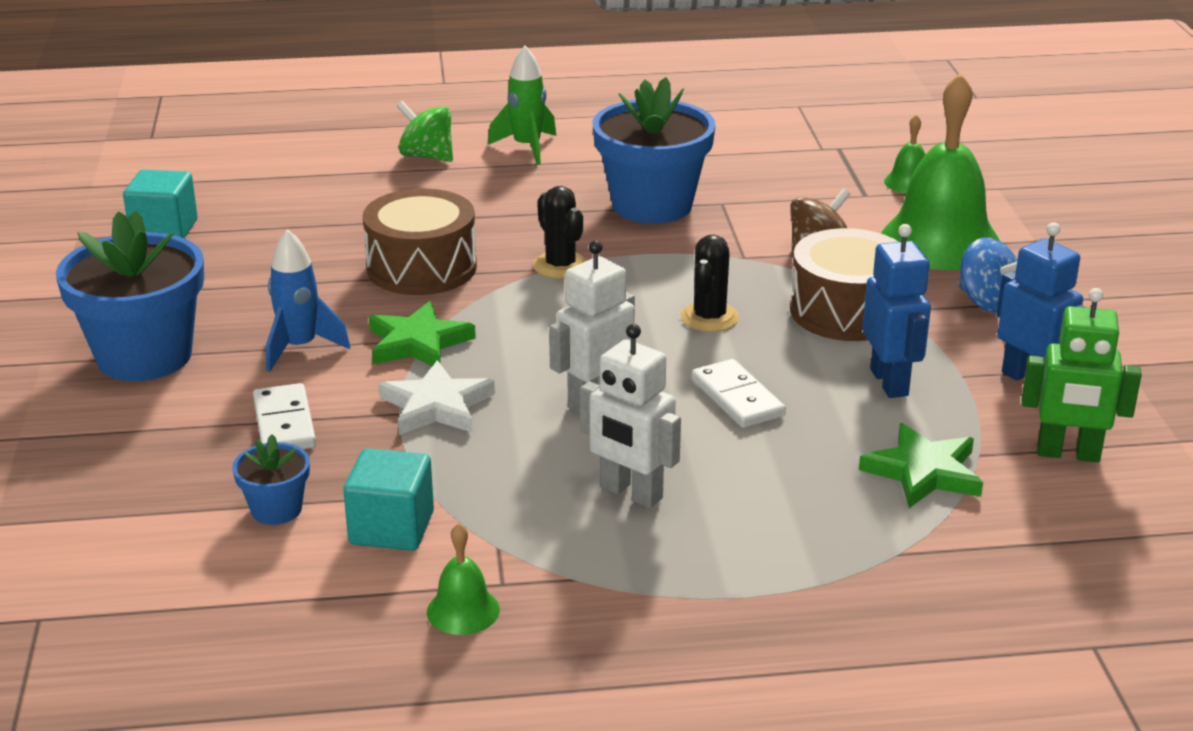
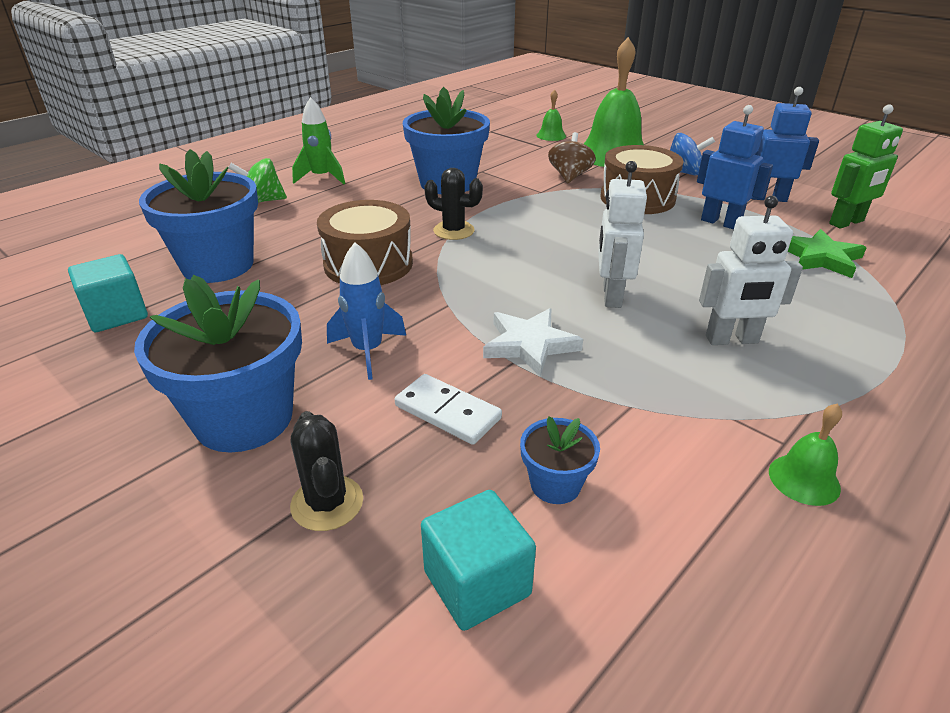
camera: 40 degrees left, 5 degrees up
(294, 214) = (218, 265): none -> blue flower pot
(391, 528) = (654, 447): turquoise cube -> turquoise cube (477, 583)
(418, 343) = (446, 310): green star -> none
(709, 317) = (582, 226): black cactus -> black cactus (327, 503)
(737, 398) = (675, 261): white domino -> none

